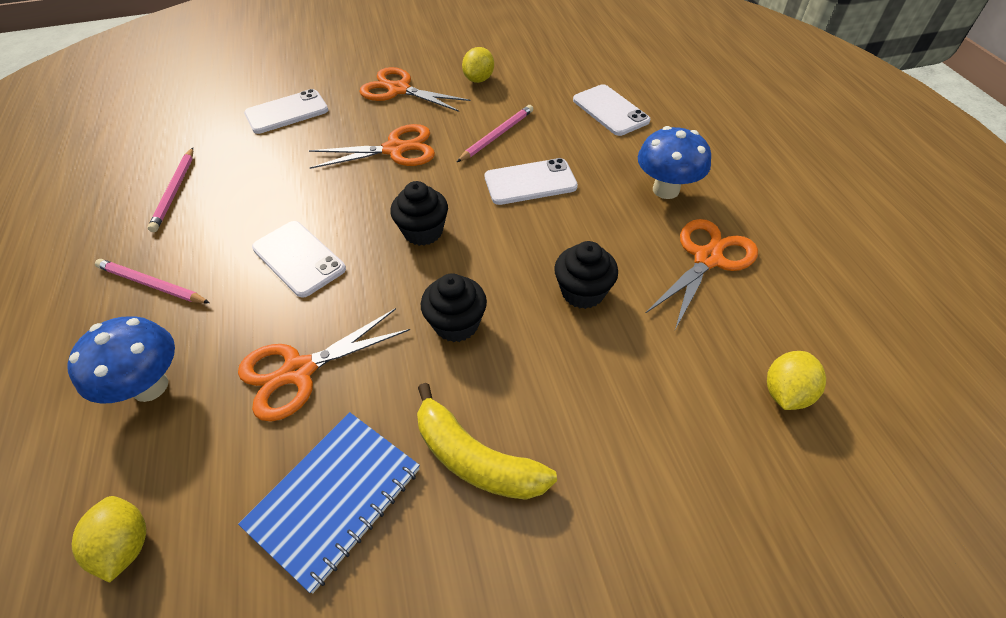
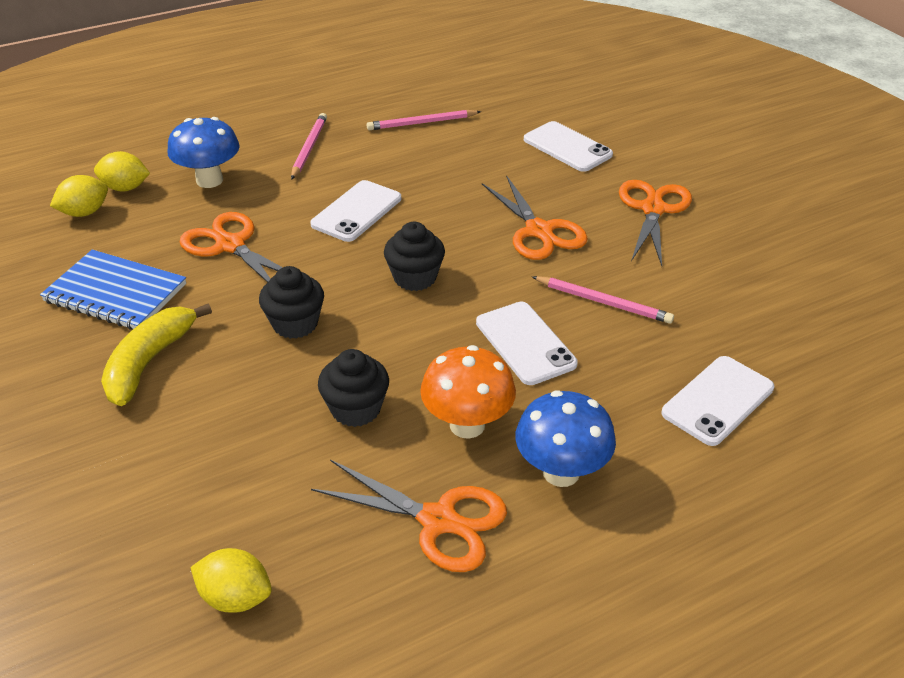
camera: 75 degrees right, 10 degrees down
(479, 79) = (716, 267): yellow lemon -> yellow lemon (125, 188)
(613, 228) = (467, 425): none -> orange mushroom

